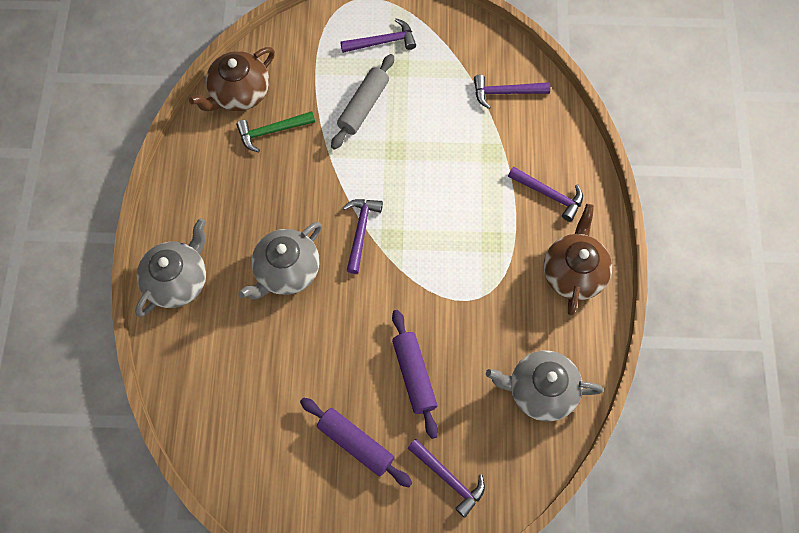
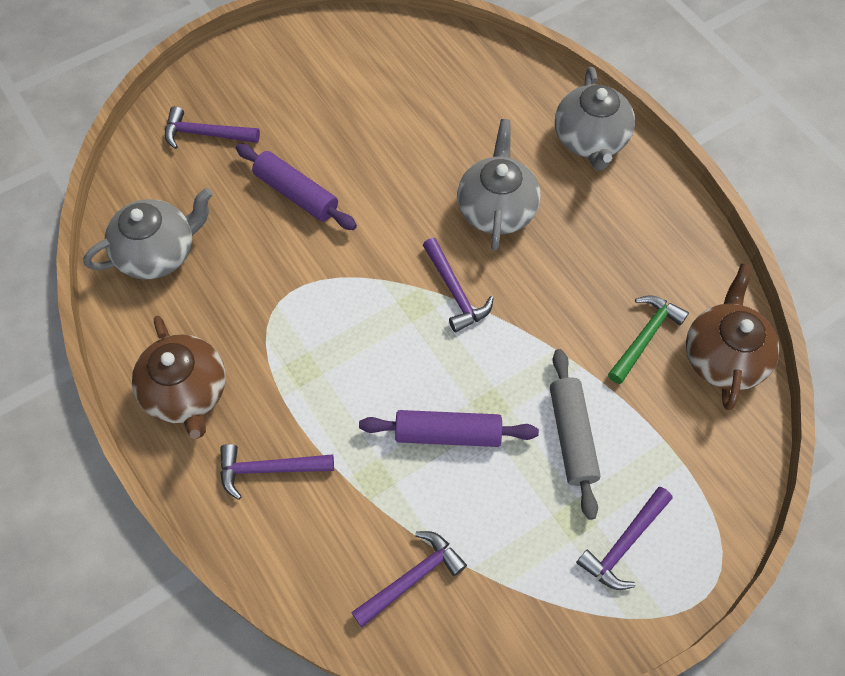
camera: 145 degrees right, 5 degrees down
(356, 443) = (311, 113): purple rolling pin -> purple rolling pin (448, 434)

